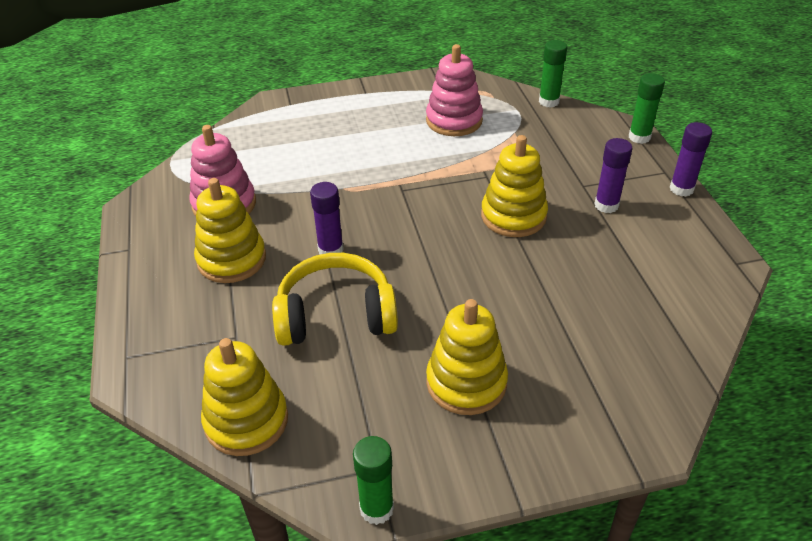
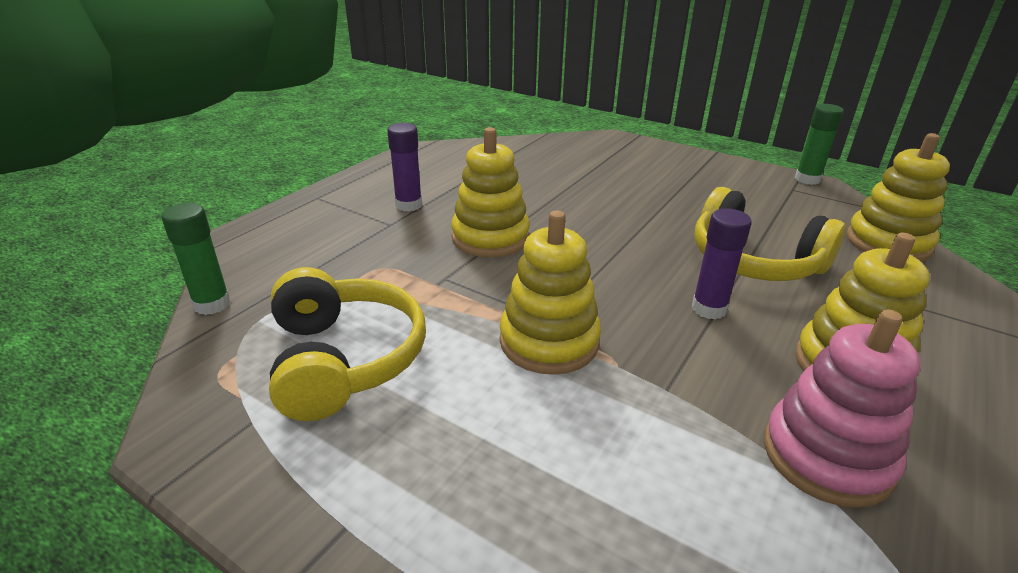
camera: 135 degrees left, 10 degrees down
(454, 120) = (344, 359): pink stacking toy -> yellow headphones
(466, 382) = (687, 189): yellow stacking toy -> yellow stacking toy (549, 342)
(639, 137) = (257, 224): green glue stick -> none
(681, 189) = (338, 185): purple glue stick -> none

